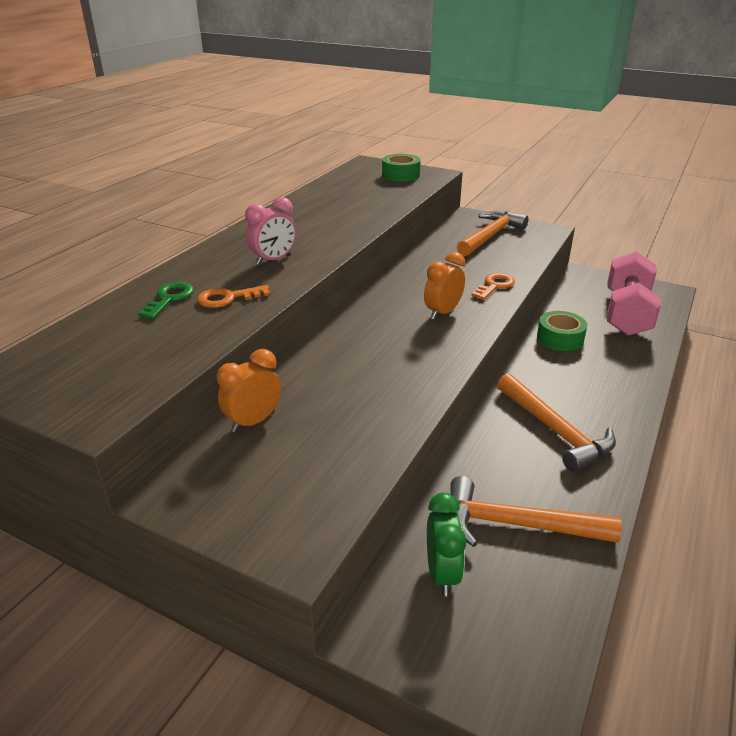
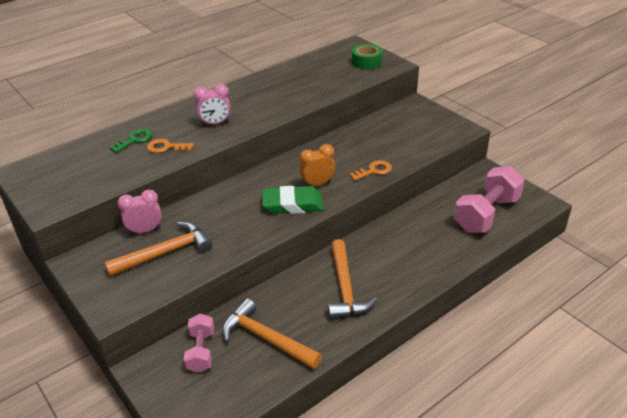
camera: 25 degrees right, 5 degrees up
(253, 422) = (145, 230): orange clock -> pink clock
(434, 341) = (292, 204): none -> green eraser
(442, 574) = (201, 351): green clock -> pink dumbbell
(490, 236) = (412, 126): orange hammer -> orange hammer (165, 253)
(560, 338) = (414, 221): green tape -> none

